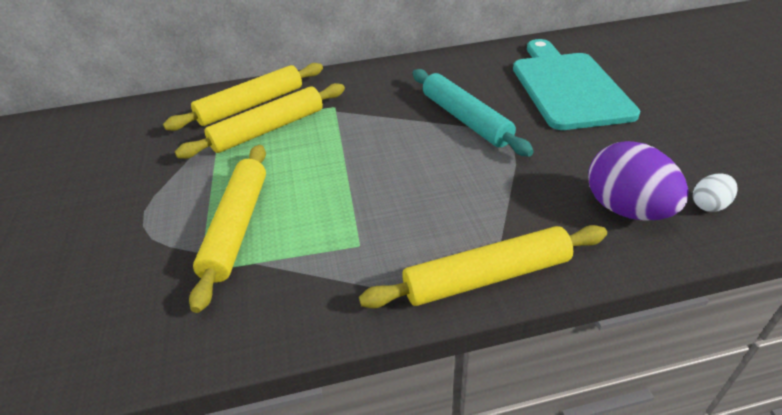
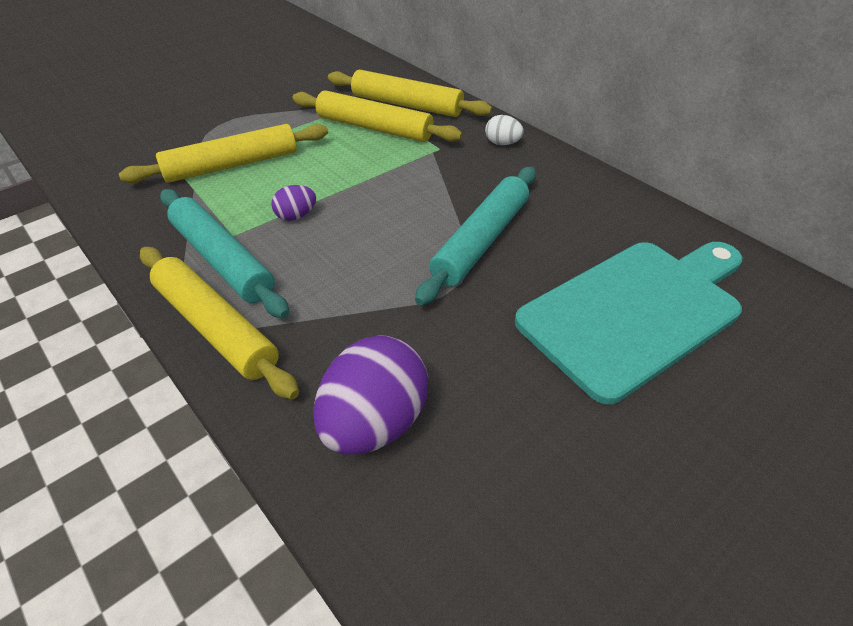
camera: 60 degrees right, 5 degrees up
(362, 200) = (296, 216): none -> purple egg
(393, 258) = (222, 260): none -> turquoise rolling pin
(709, 205) = (428, 516): white egg -> white egg (502, 143)

